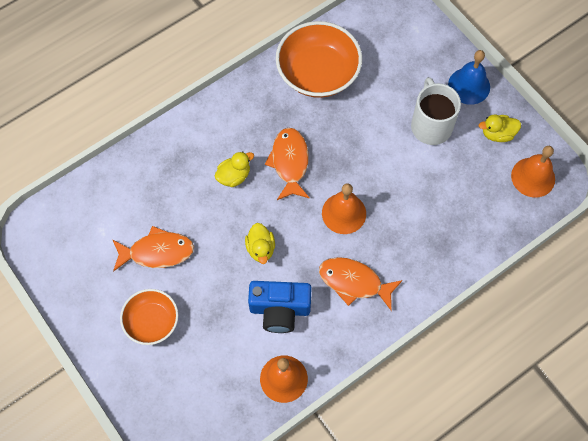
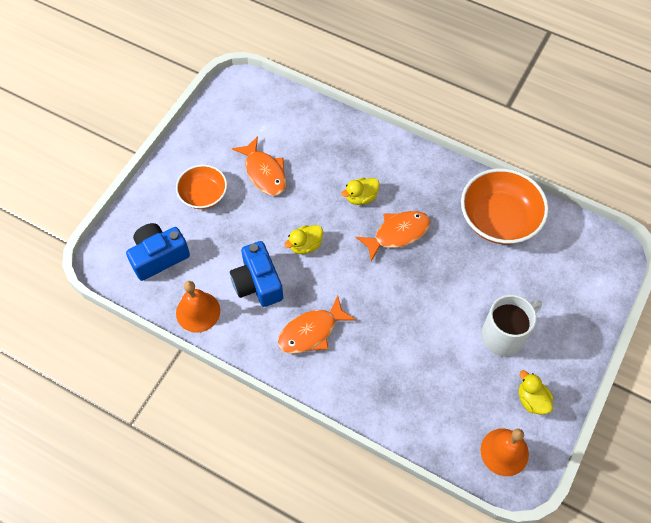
camera: 65 degrees right, 5 degrees down
(202, 394) = (158, 256): none -> blue camera
(234, 176) = (361, 197): yellow duck -> yellow duck turned 120 degrees clockwise
(344, 213) = (373, 296): orange bell -> none
(354, 282) = (311, 332): orange fish -> orange fish turned 120 degrees counterclockwise
(469, 86) = (568, 353): blue bell -> none

